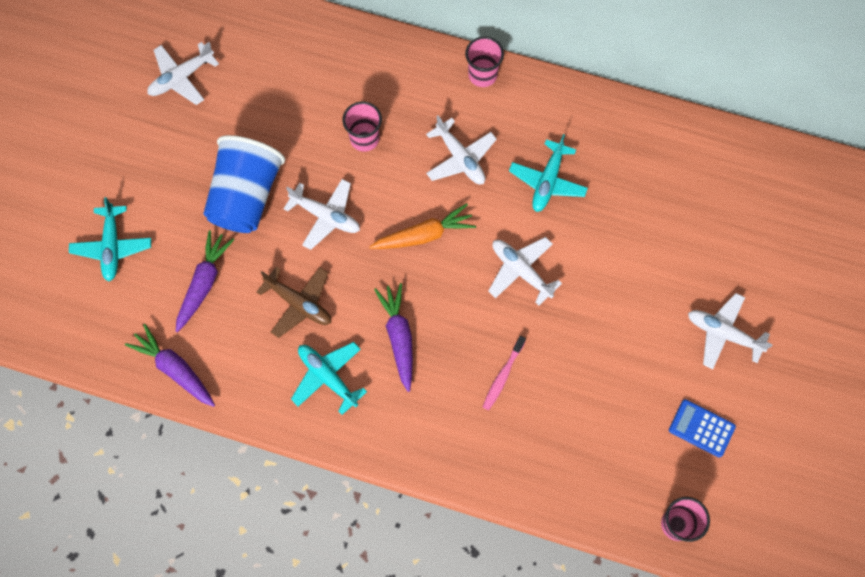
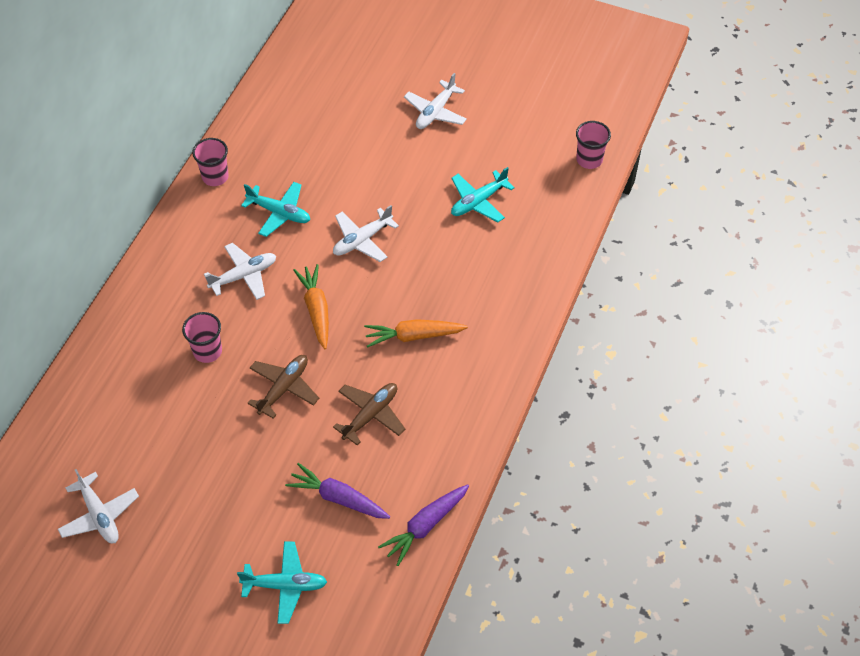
camera: 85 degrees left, 15 degrees down
(246, 196) = (250, 457): blue cup -> none
(326, 216) = (284, 388): white plane -> brown plane
(327, 377) = (446, 395): turquoise plane -> turquoise plane (478, 201)
(399, 338) = (414, 336): purple carrot -> orange carrot
(482, 75) = (161, 252): pink cup -> pink cup (215, 177)
(502, 376) = (457, 262): pink toothbrush -> none
(701, 428) = (513, 135): blue calculator -> none

